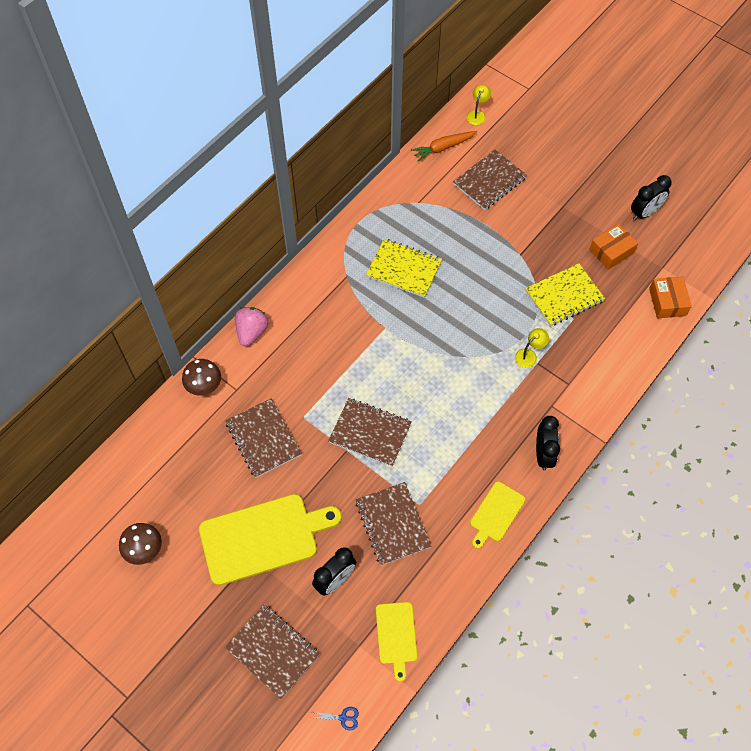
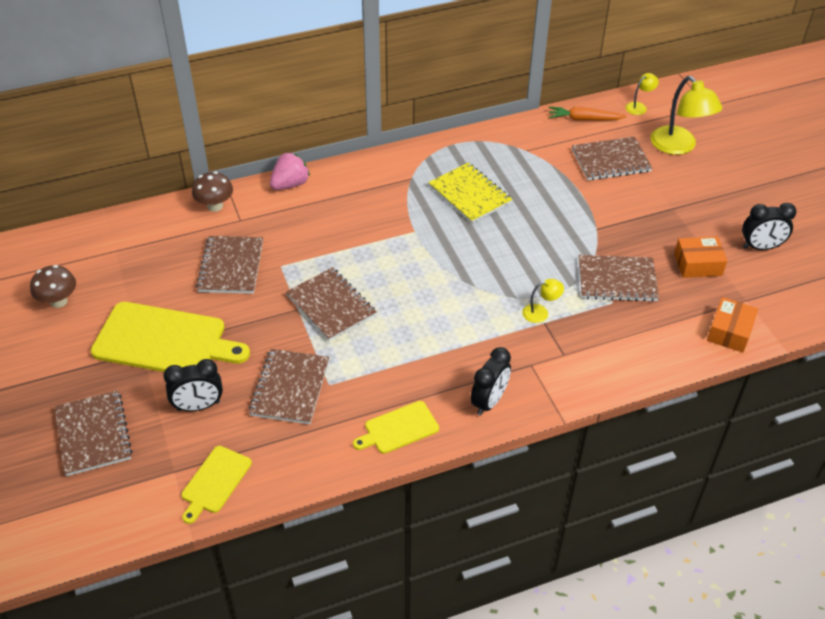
camera: 30 degrees right, 15 degrees down
(343, 718) = (106, 524): blue scissors -> none
(531, 142) = (679, 147): none -> yellow lamp
(564, 296) = (617, 280): yellow notebook -> brown notebook

